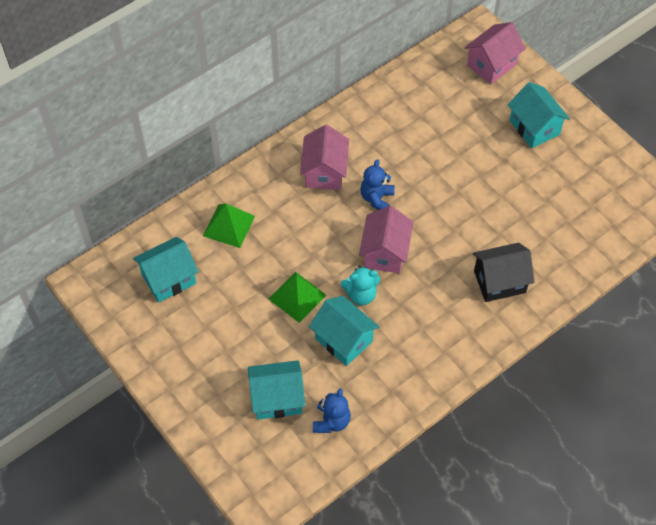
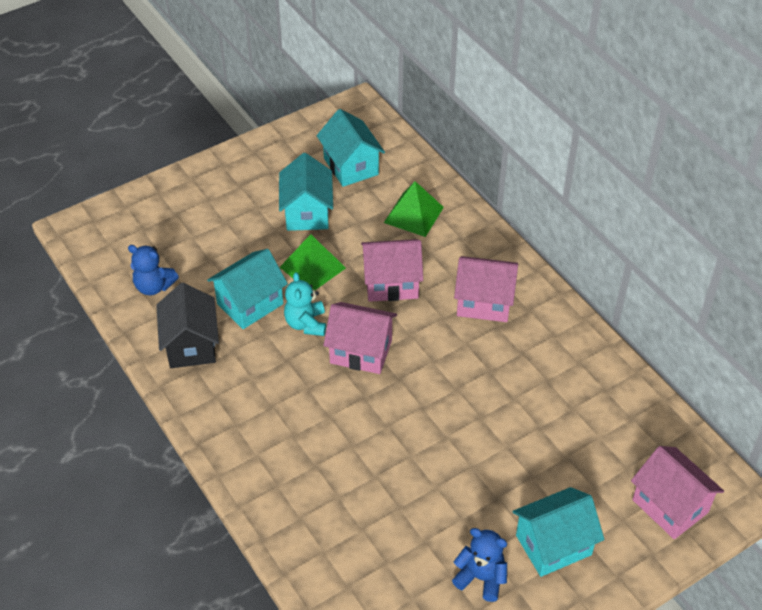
camera: 95 degrees right, 10 degrees down
(277, 399) = (191, 244): turquoise house -> turquoise house (307, 213)
(310, 237) = (391, 284): none -> pink house
(376, 198) = (441, 350): blue teddy bear -> blue teddy bear (481, 578)
(499, 281) = (302, 466): black house -> black house (191, 345)

